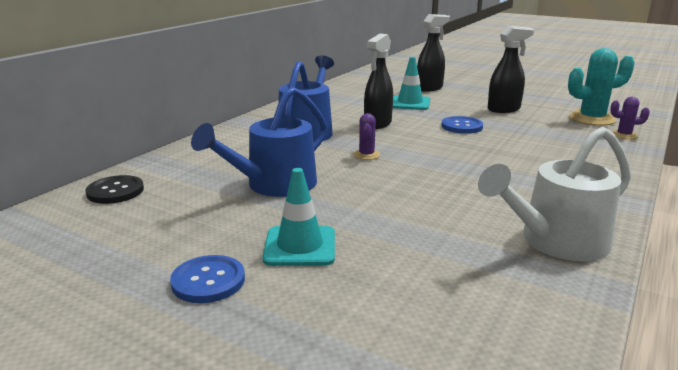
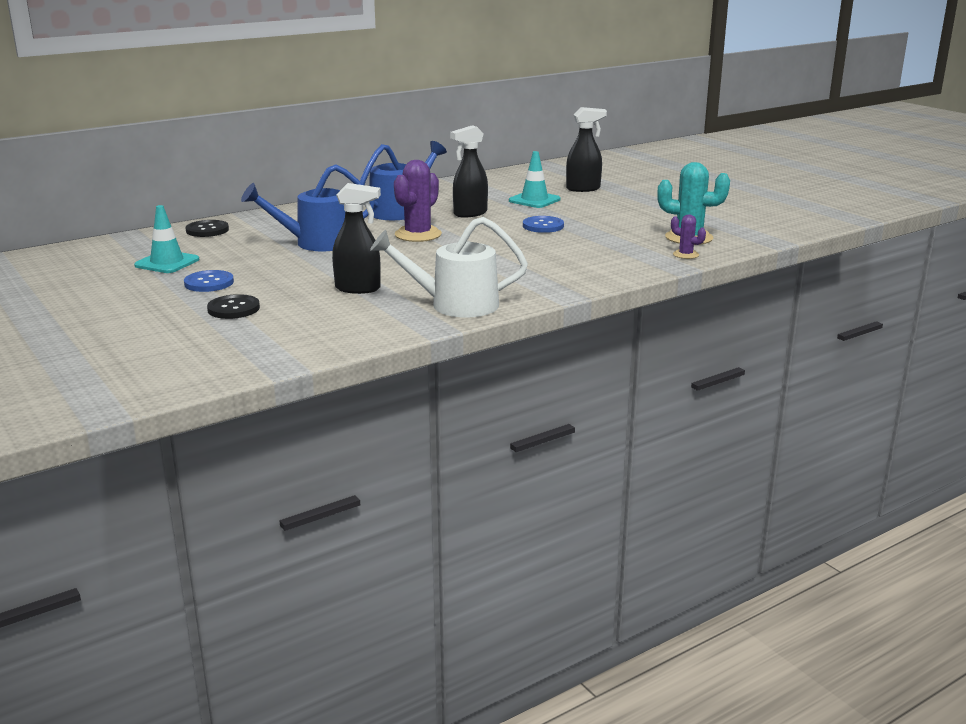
camera: 25 degrees right, 0 degrees up
(300, 246) = (283, 277): turquoise traffic cone -> turquoise traffic cone (167, 263)
(302, 325) = (233, 309): none -> black button
(366, 155) = (418, 235): purple cactus -> purple cactus, size x1.92
(504, 109) = (617, 218): black spray bottle -> black spray bottle (358, 288)

